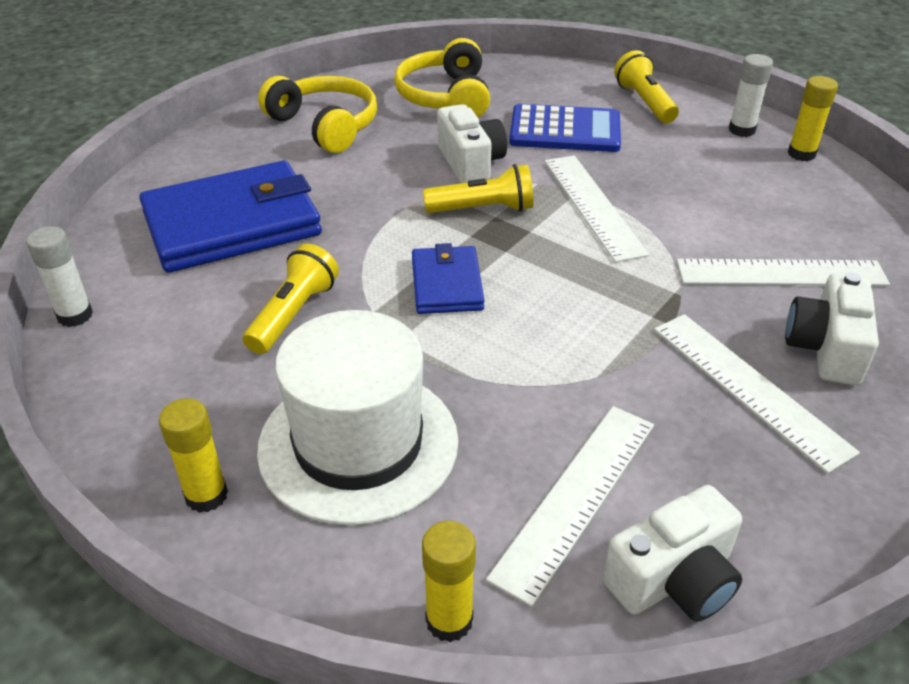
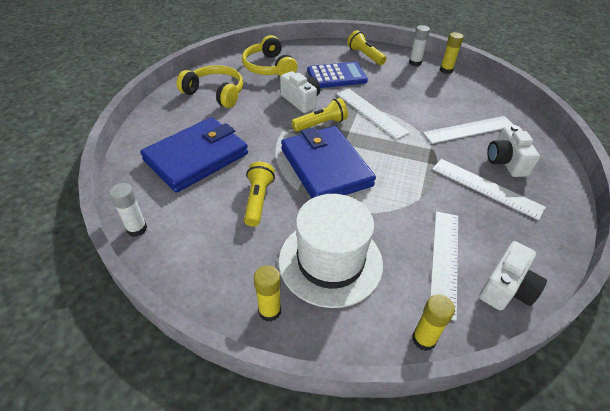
camera: 20 degrees left, 5 degrees up
(447, 284) = (325, 167): blue wallet -> blue wallet, size x1.89

